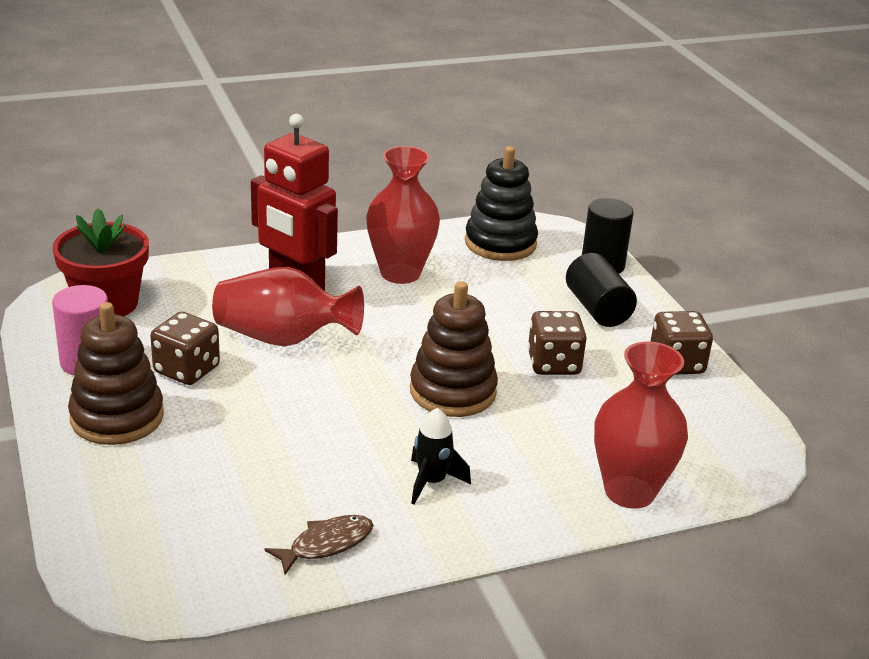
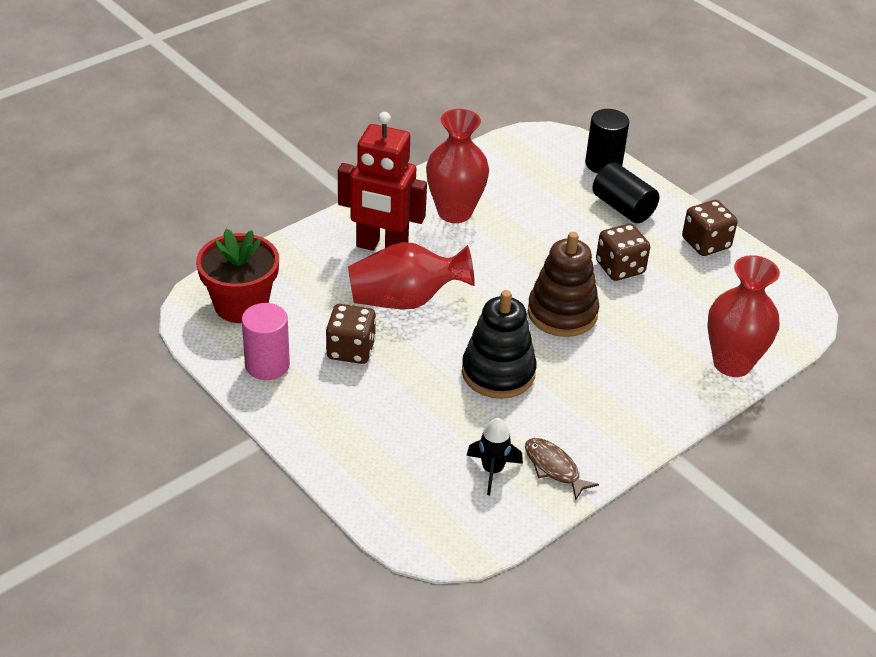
camera: 20 degrees left, 10 degrees up
(117, 417) = (328, 407): brown stacking toy -> none
(326, 544) = (554, 468): brown fish -> brown fish turned 75 degrees counterclockwise
(432, 482) = (594, 395): black rocket -> black rocket (492, 470)
(500, 243) = (514, 162): black stacking toy -> black stacking toy (498, 373)

